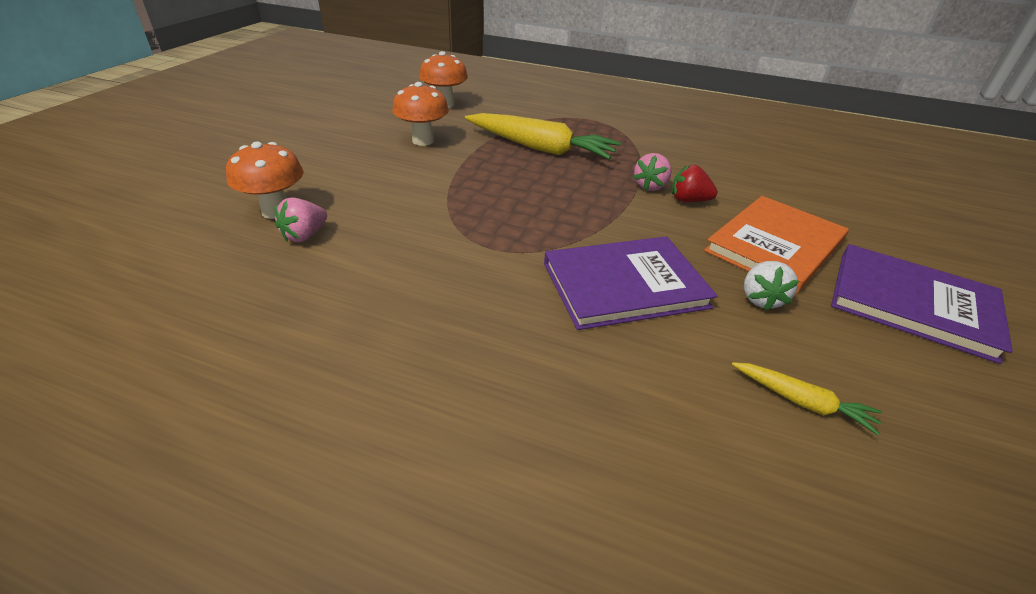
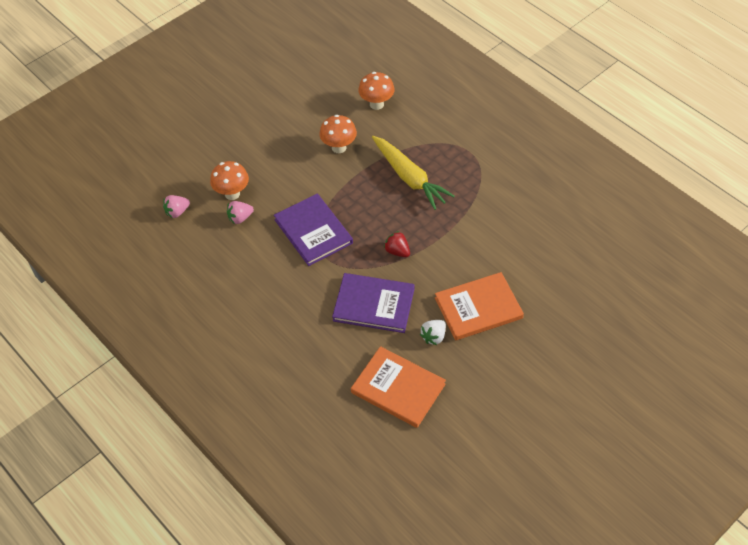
camera: 30 degrees right, 15 degrees up
(650, 186) = (451, 237): pink strawberry -> pink strawberry (177, 212)
(688, 200) = (463, 257): red strawberry -> red strawberry (397, 251)
(802, 402) = (398, 388): yellow carrot -> orange book
(912, 304) = (509, 367): purple book -> purple book (313, 231)

